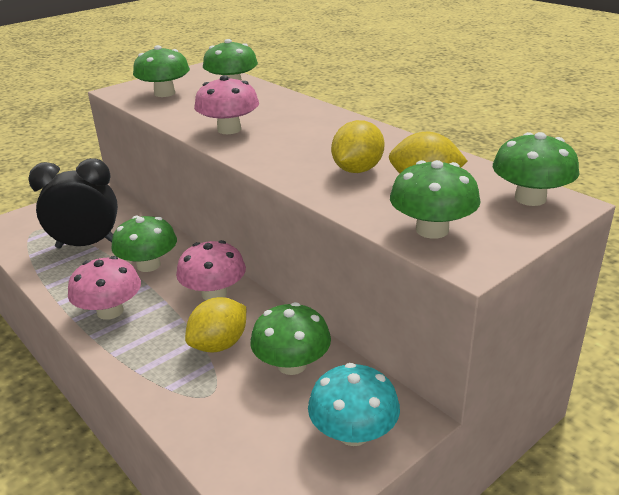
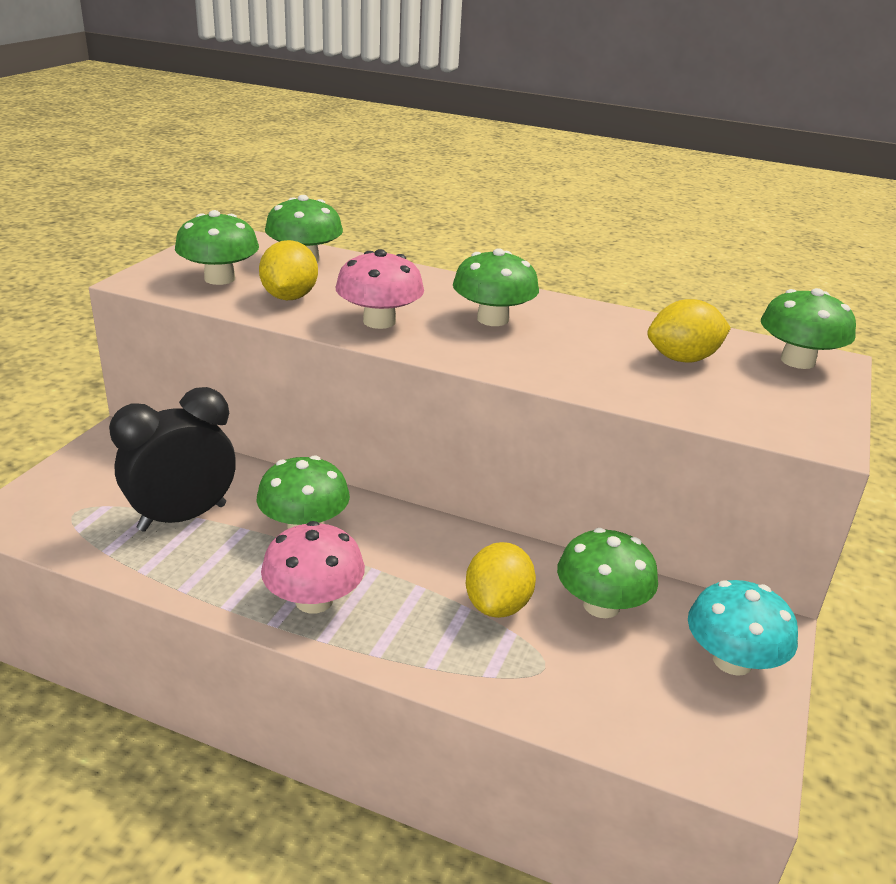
camera: 30 degrees left, 0 degrees up
(214, 293) = (428, 544): pink mushroom -> none
(357, 170) = (596, 354): yellow lemon -> yellow lemon (289, 297)
(432, 230) = (752, 411): green mushroom -> green mushroom (493, 319)

